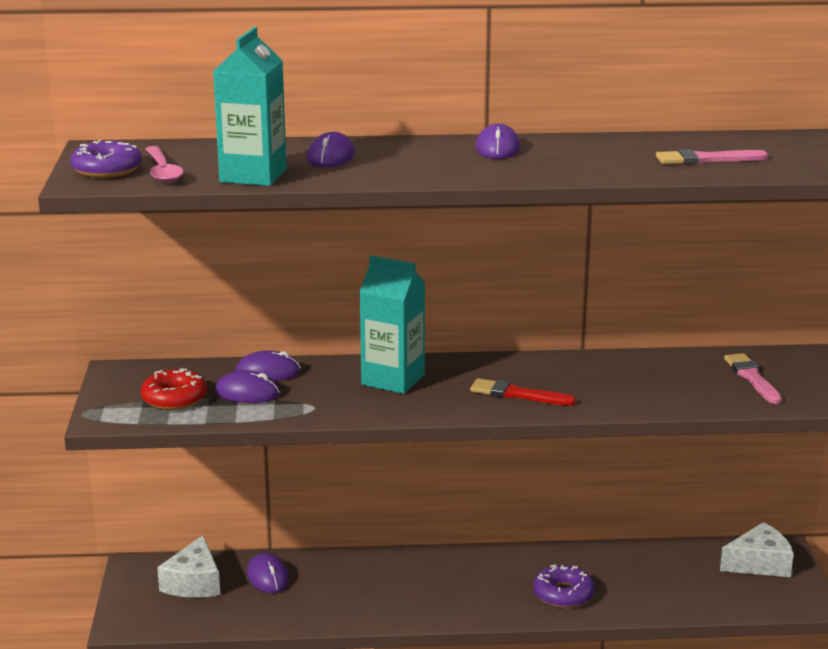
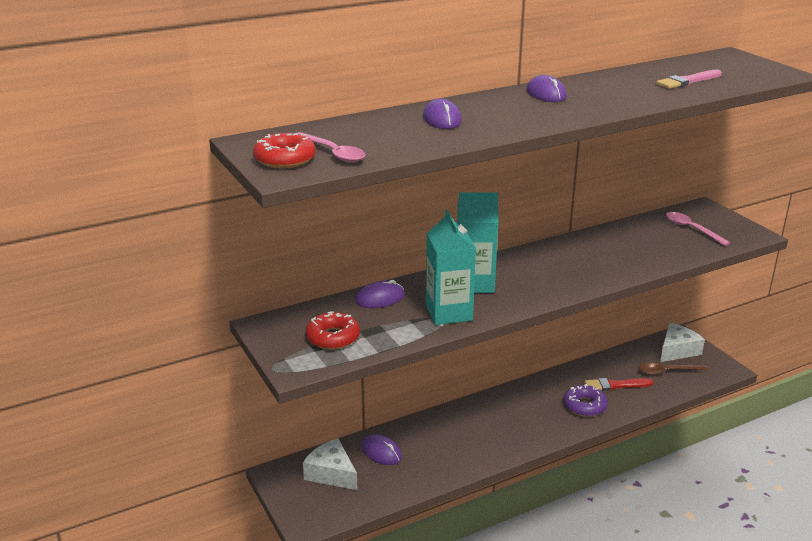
camera: 25 degrees left, 5 degrees up
(107, 170) = (285, 159): purple donut -> red donut
(194, 583) = (331, 473): white cheese -> white cheese turned 150 degrees clockwise
(247, 393) = (383, 319): purple mouse -> none
(253, 176) = (410, 144): turquoise carton -> turquoise carton (449, 313)
(517, 394) = (567, 275): red brush -> red brush (615, 385)
(718, 584) = (667, 371): none -> brown spoon
(752, 377) = (692, 229): pink brush -> pink spoon

